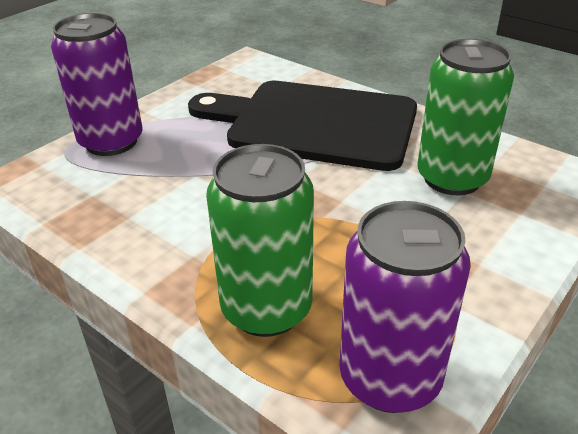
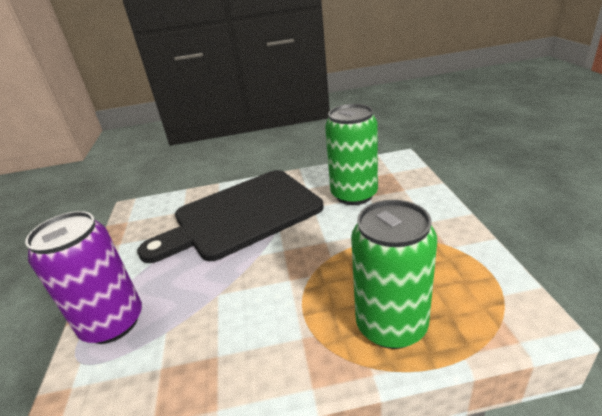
camera: 45 degrees left, 5 degrees down
(390, 378) = (491, 300): purple can -> none

